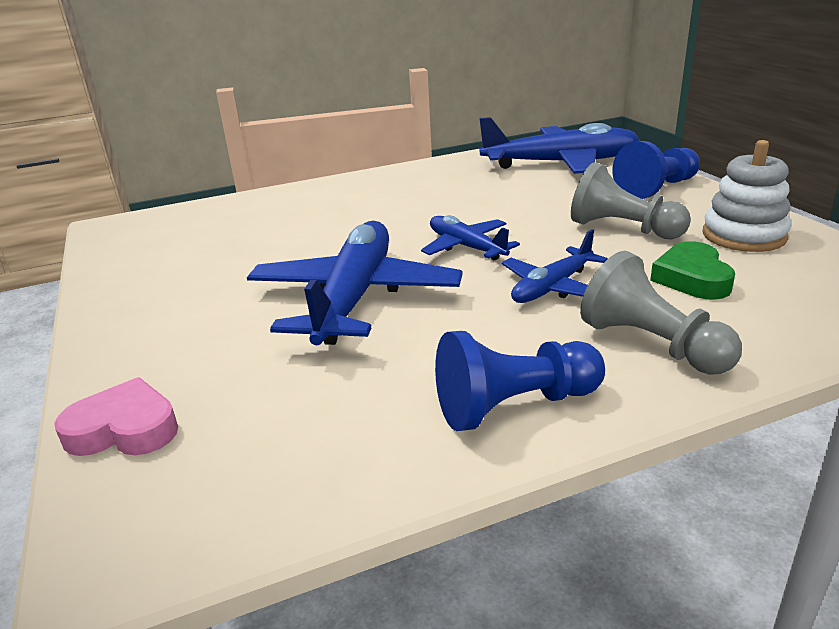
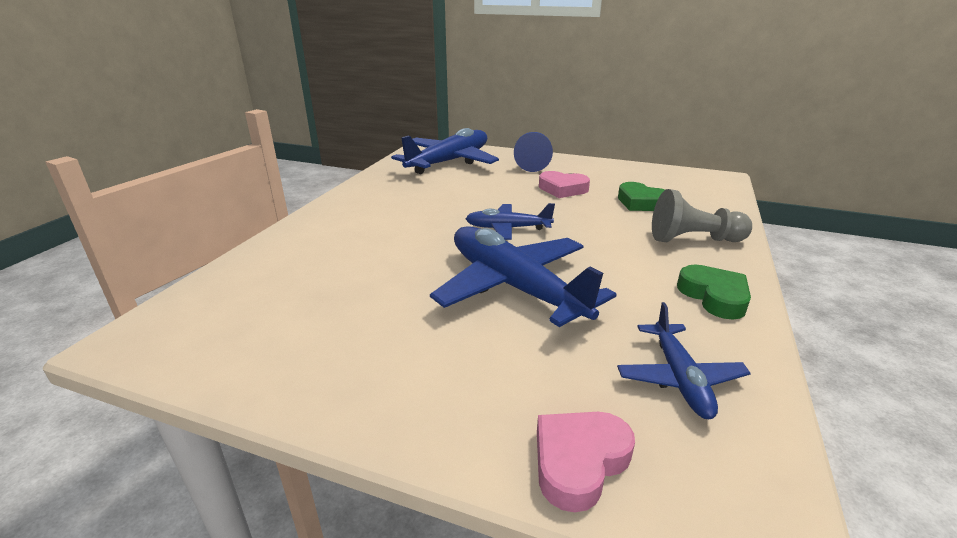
camera: 50 degrees left, 0 degrees up
(514, 405) = (714, 296): blue pawn -> green heart
(552, 287) = (599, 232): blue plane -> blue plane (679, 378)
(623, 229) = (562, 189): grey pawn -> pink heart
(743, 236) = (616, 175): white stacking toy -> none

